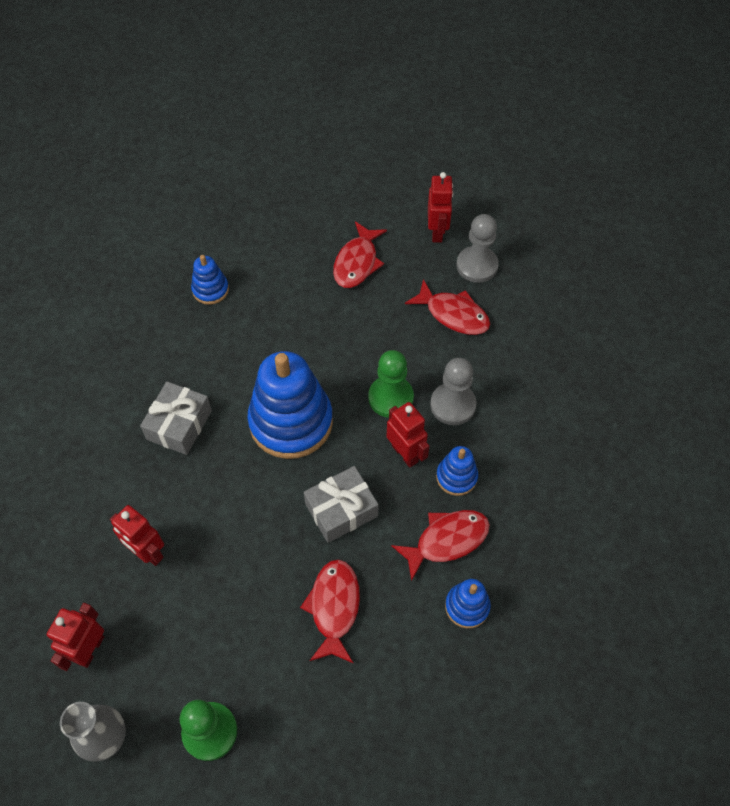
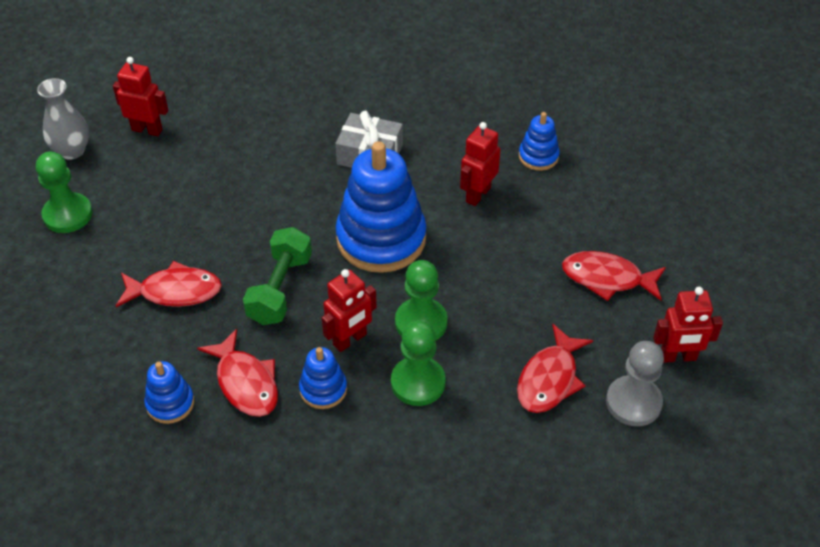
camera: 85 degrees right, 10 degrees down
(148, 552) = (235, 152): red robot -> red robot (477, 194)
(341, 510) = (280, 289): grey gift -> green dumbbell
(453, 405) = (418, 382): grey pawn -> green pawn

